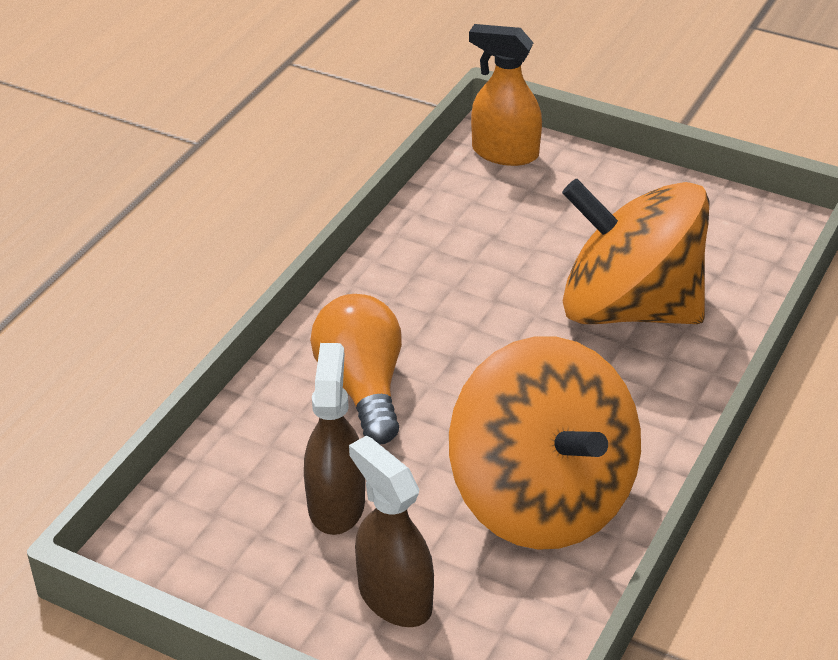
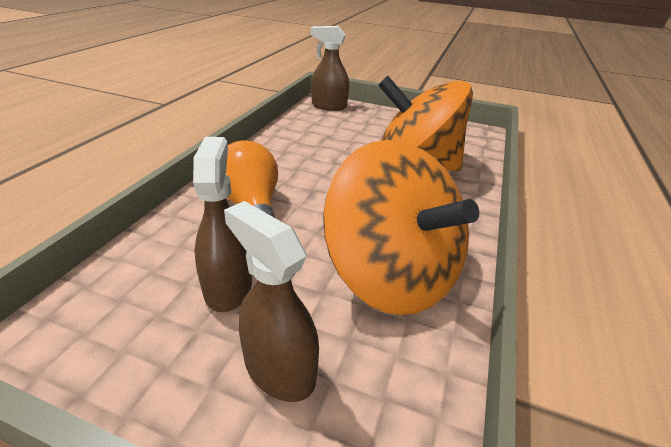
camera: 10 degrees left, 5 degrees down
(504, 153) = (328, 106): orange spray bottle -> brown spray bottle

